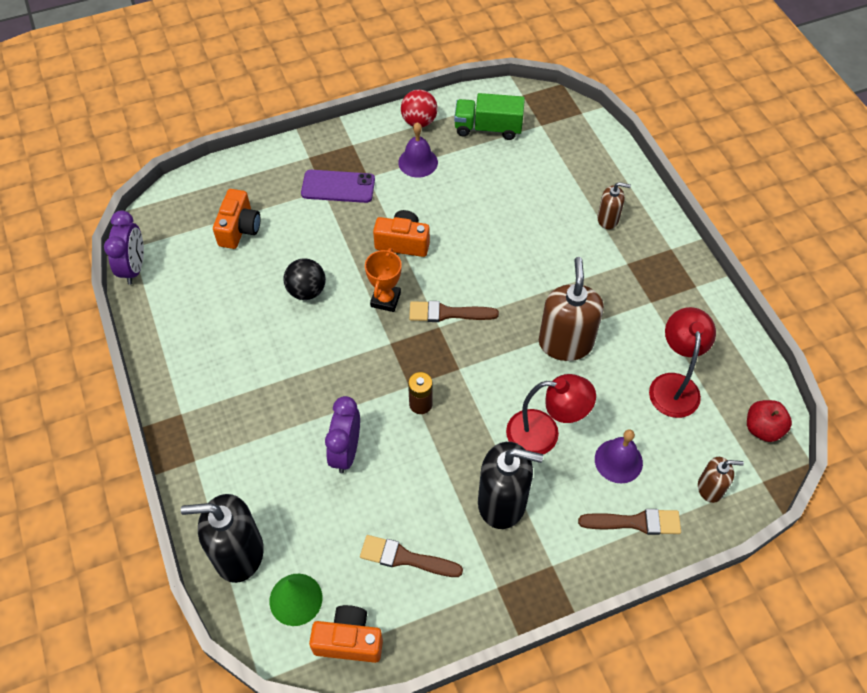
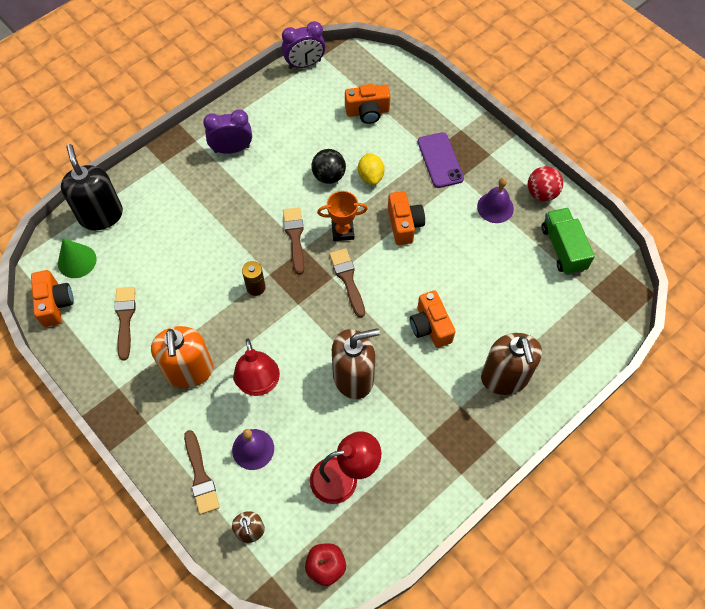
camera: 70 degrees right, 5 degrees up
(327, 253) = (370, 176): none -> yellow lemon
(346, 452) = (198, 251): purple clock -> purple clock (232, 149)
(372, 347) = (295, 237): none -> brown brush
(502, 502) = (189, 371): black soap dispenser -> orange soap dispenser
(532, 259) = (430, 326): none -> orange camera
(608, 219) = (505, 377): brown soap dispenser -> brown soap dispenser, size x1.86

